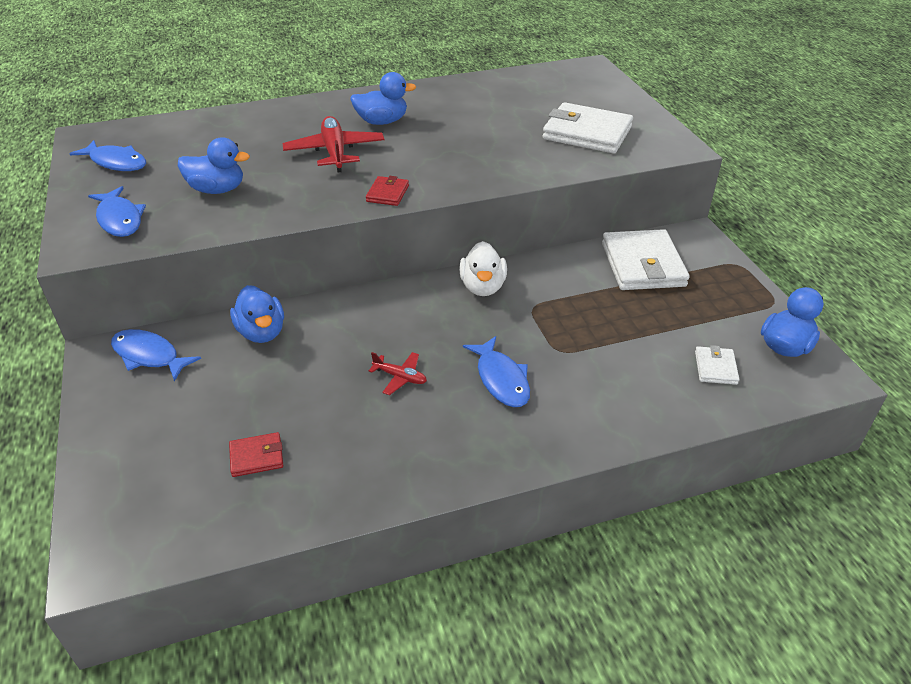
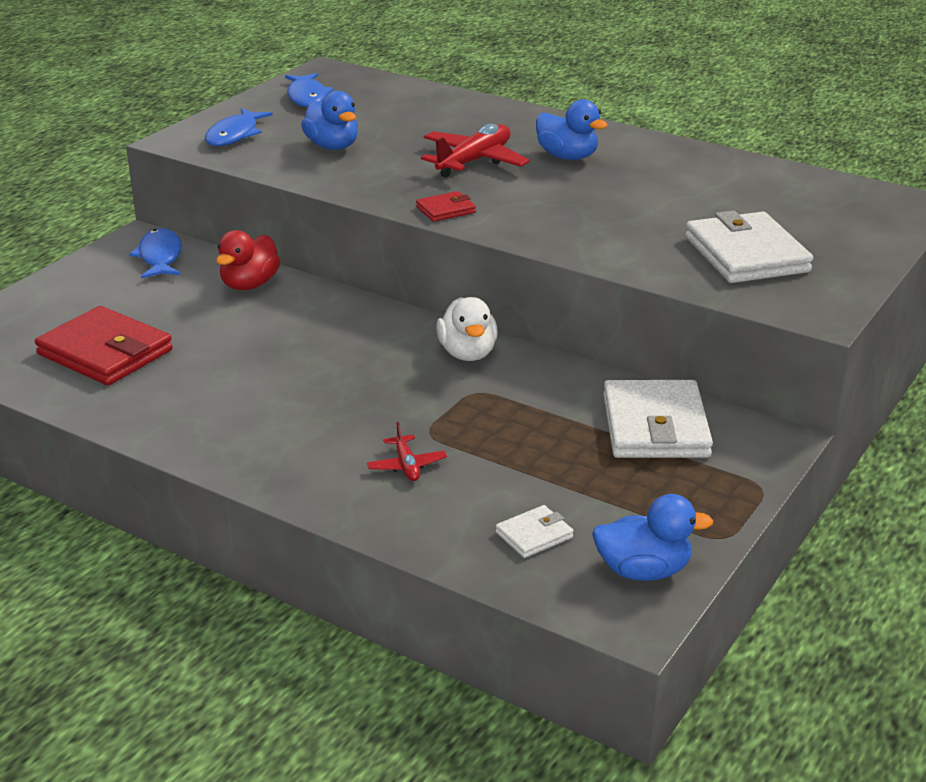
camera: 50 degrees right, 10 degrees down
(257, 457) = (105, 352): red wallet -> red wallet, size x2.10
(262, 332) = (249, 285): blue duck -> red duck
(400, 377) = (277, 369): red plane -> red plane (406, 466)
(483, 287) = (467, 353): white duck -> white duck turned 60 degrees counterclockwise
(501, 379) = (342, 419): blue fish -> none
(643, 264) = (655, 426): white wallet -> white wallet turned 45 degrees counterclockwise

